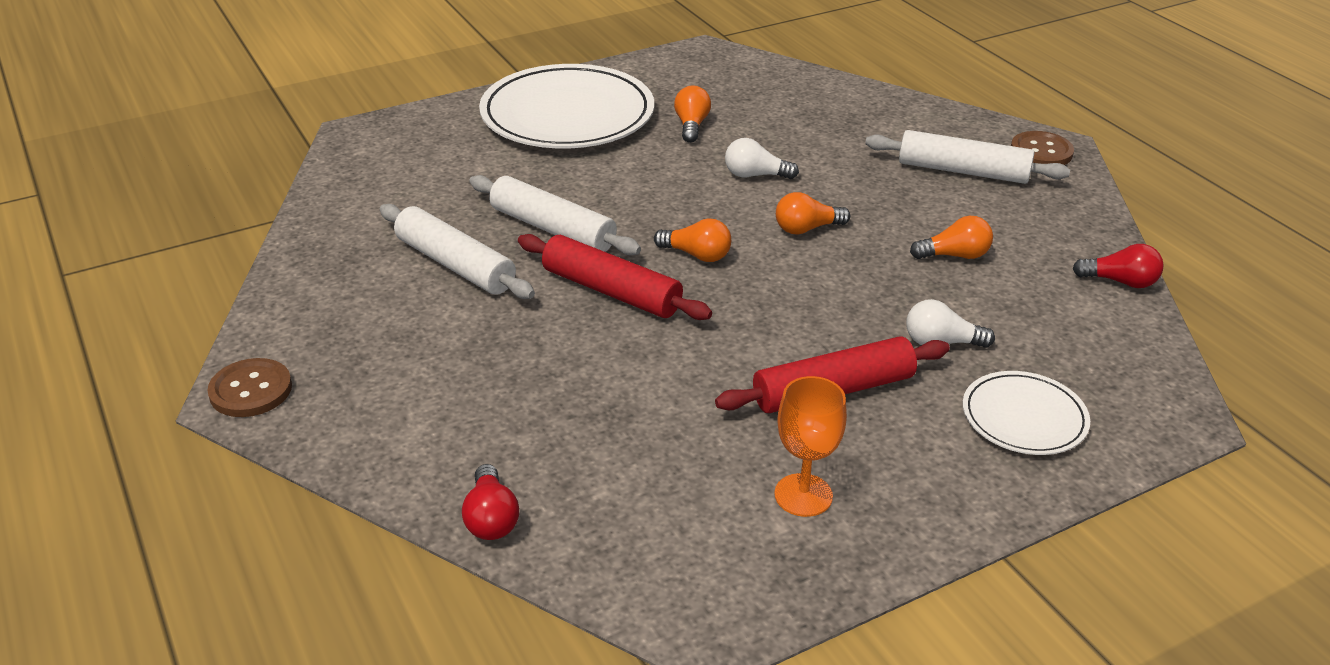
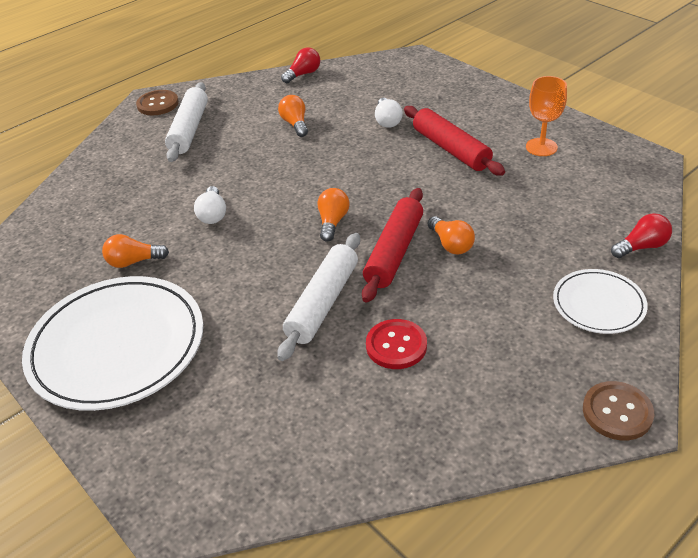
camera: 100 degrees left, 5 degrees up
(455, 265) = (396, 345): white rolling pin -> red button
(807, 229) = (282, 181): orange light bulb -> orange light bulb (451, 244)
(1024, 417) = (438, 93): white plate -> white plate (598, 304)
(1120, 281) = (303, 74): red light bulb -> red light bulb turned 45 degrees clockwise

